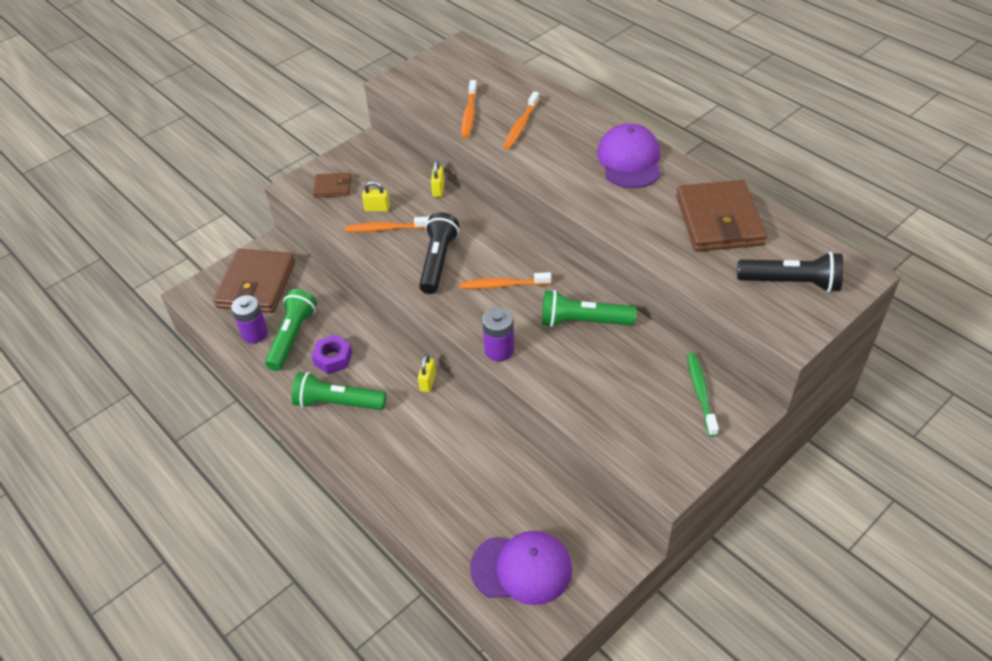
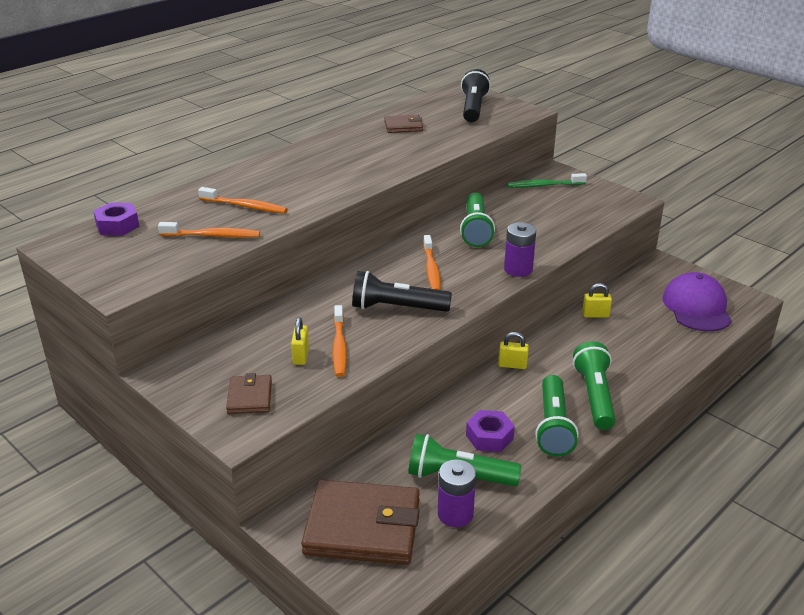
camera: 95 degrees left, 15 degrees down
(373, 439) = (594, 396): none -> green flashlight
(438, 189) = (273, 313): yellow padlock -> yellow padlock (595, 315)
(490, 66) = (117, 225): none -> purple nut
(629, 160) = (317, 156): purple cap -> none
(719, 220) = (403, 126): brown wallet -> brown wallet, size x0.50

